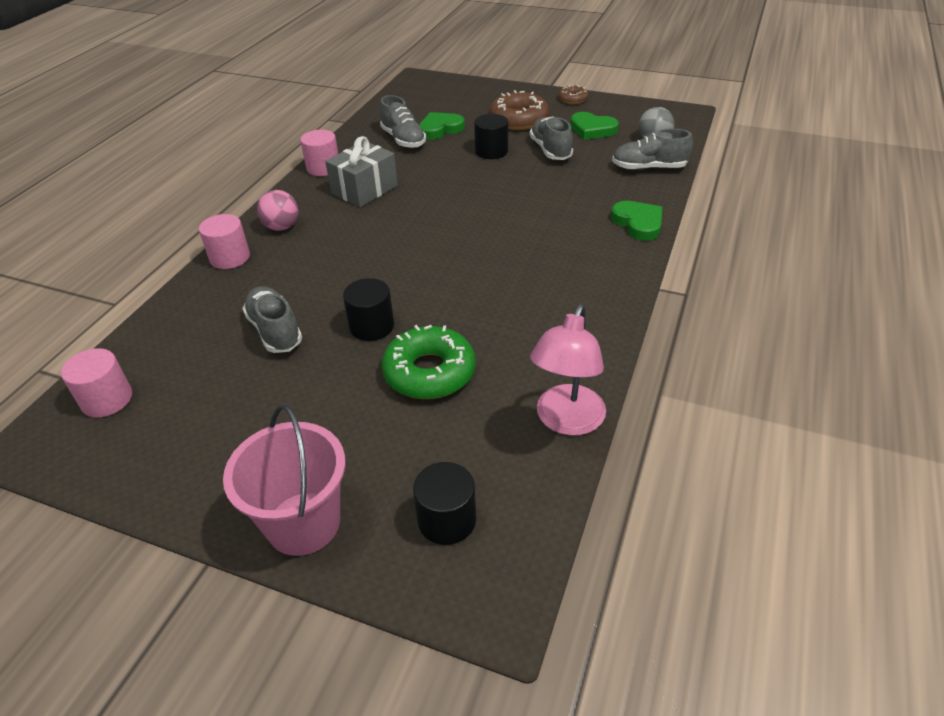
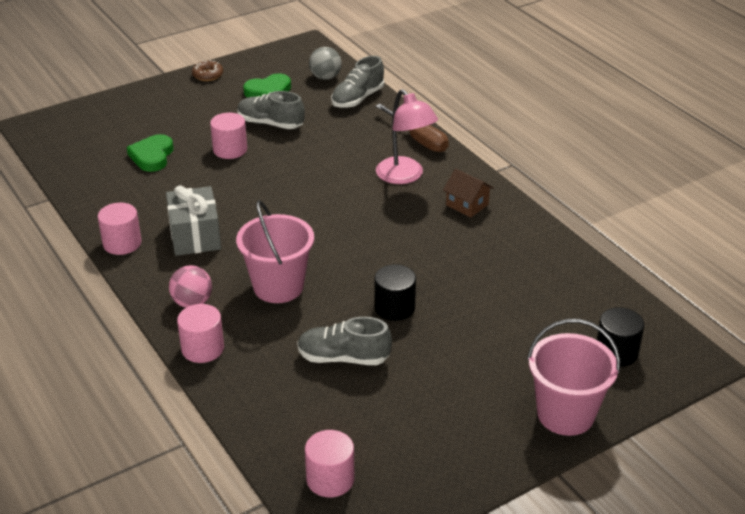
camera: 55 degrees left, 5 degrees down
(340, 254) = (278, 287): none -> pink bucket
(403, 140) = (140, 182): grey shoe -> none
(429, 372) = (476, 302): green donut -> none
(491, 151) = (230, 149): black cylinder -> pink cylinder
(518, 120) = (200, 114): brown donut -> none
(566, 421) = (580, 268): pink lamp -> pink lamp (405, 176)
(576, 296) = (467, 205): none -> brown house
(638, 223) = (418, 139): green heart -> brown screwdriver

